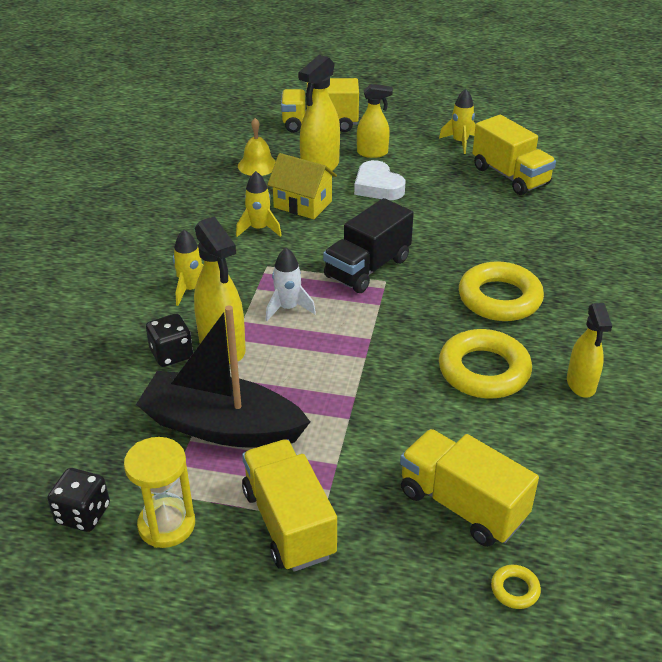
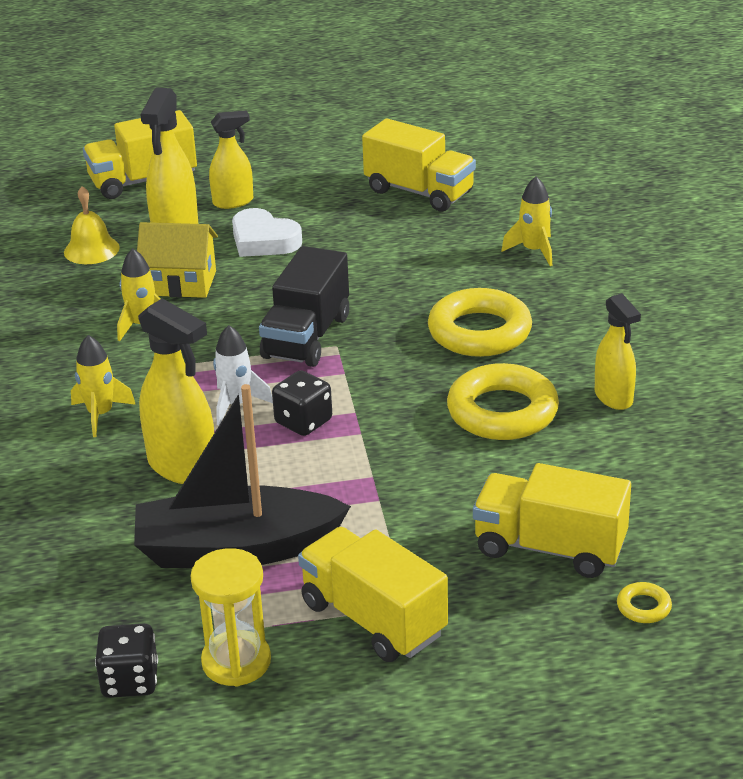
camera: 20 degrees left, 5 degrees down
(171, 354) = (124, 491): black dice -> black dice (303, 422)
(460, 142) = (336, 165): yellow rocket -> yellow rocket (534, 251)

